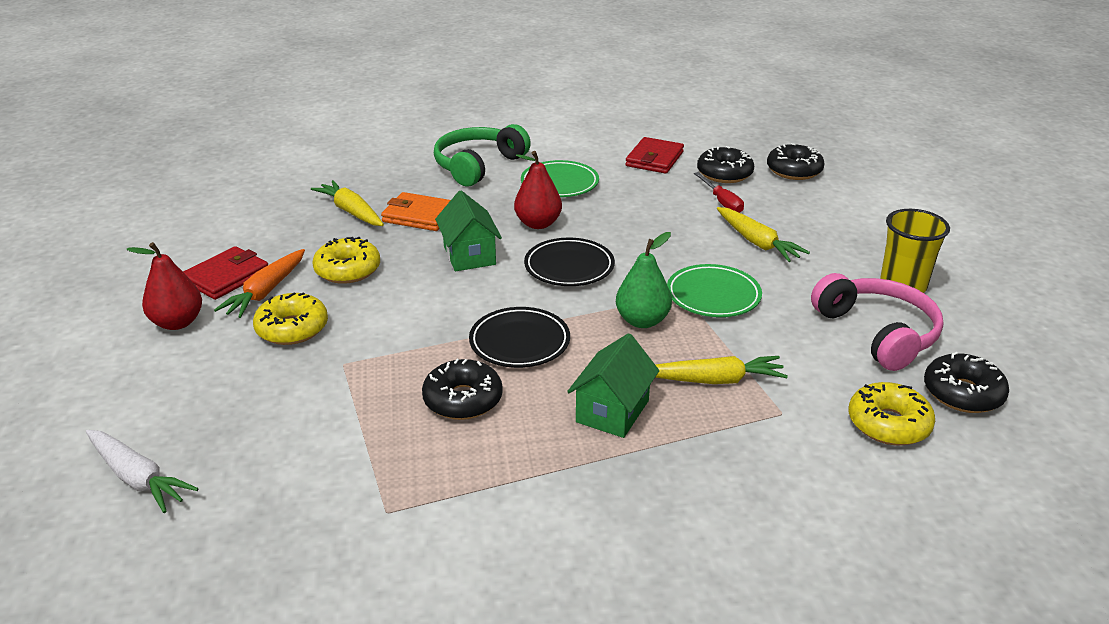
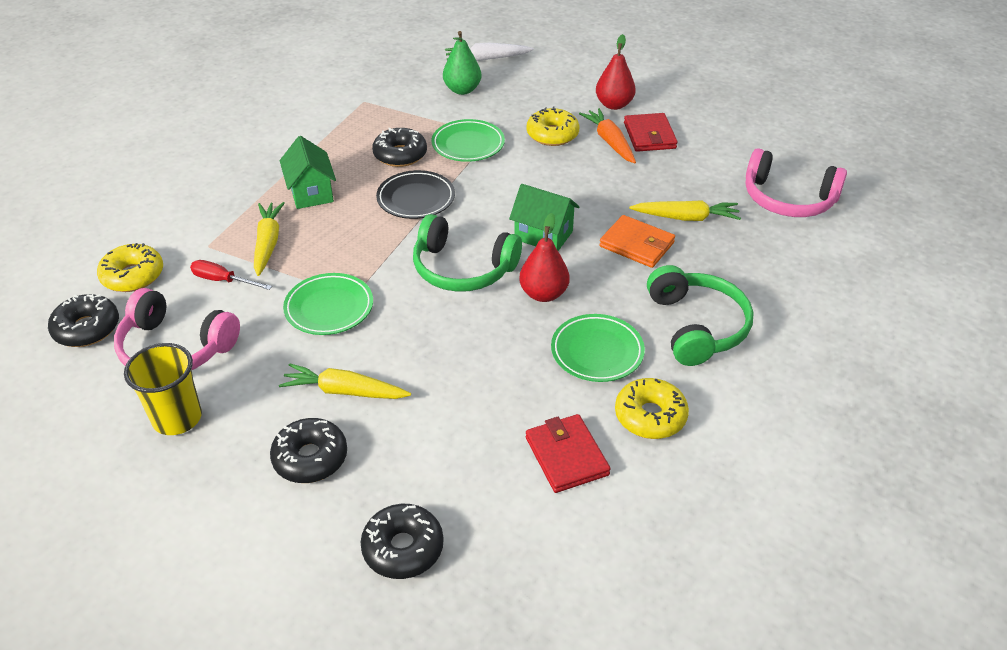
camera: 135 degrees right, 10 degrees up
(264, 185) = (788, 199): none -> pink headphones
(348, 270) = (595, 179): yellow donut -> yellow donut (650, 416)
(381, 368) = (468, 144): none -> green plate
(419, 216) = (637, 244): orange wallet -> orange wallet turned 60 degrees clockwise
(569, 267) = (462, 269): black plate -> green headphones
(642, 321) = (358, 257): green pear -> green pear (462, 90)
(715, 380) = (268, 243): yellow carrot -> yellow carrot turned 135 degrees clockwise
(722, 202) = (427, 429): red screwdriver -> red screwdriver (223, 280)
(724, 173) = (471, 482): black donut -> black donut (310, 458)

